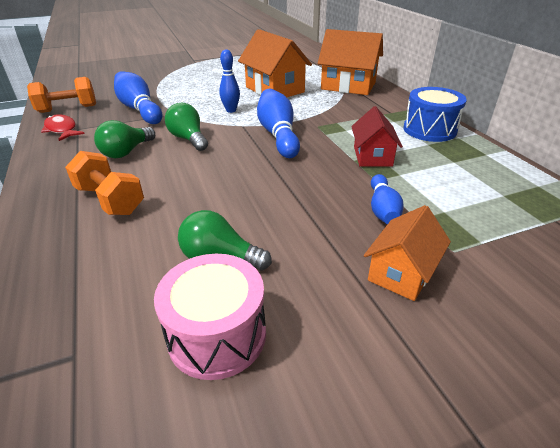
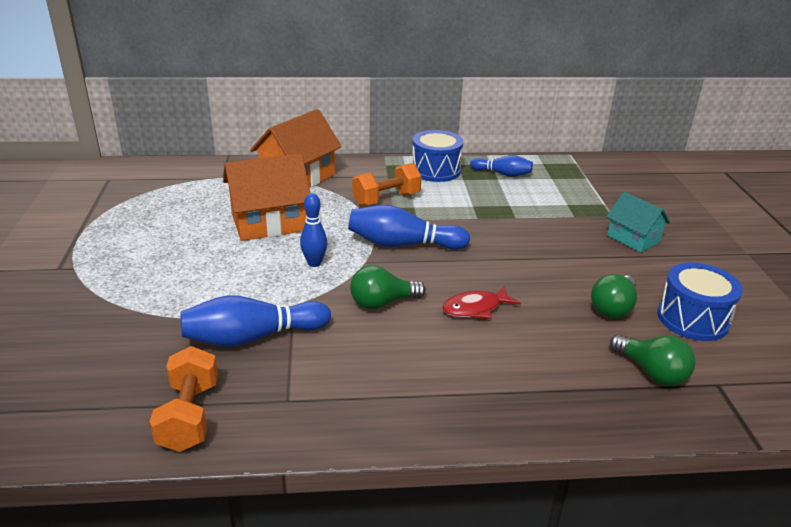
camera: 75 degrees left, 5 degrees down
(62, 129) = (281, 417): red fish -> red fish (475, 308)
(110, 200) = (508, 366): orange dumbbell -> orange dumbbell (386, 199)
(126, 152) = (394, 353): green light bulb -> green light bulb (651, 372)
(217, 335) = (692, 319): pink drum -> blue drum
(372, 156) = (474, 208): red house -> none
(382, 209) = (559, 226): blue bowling pin -> blue bowling pin (502, 174)
(401, 272) = (633, 239): orange house -> turquoise house

